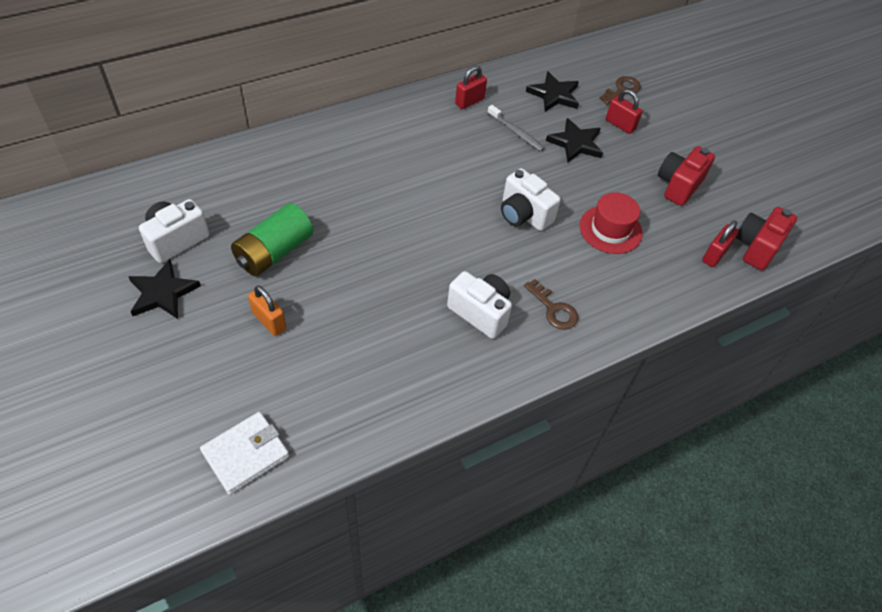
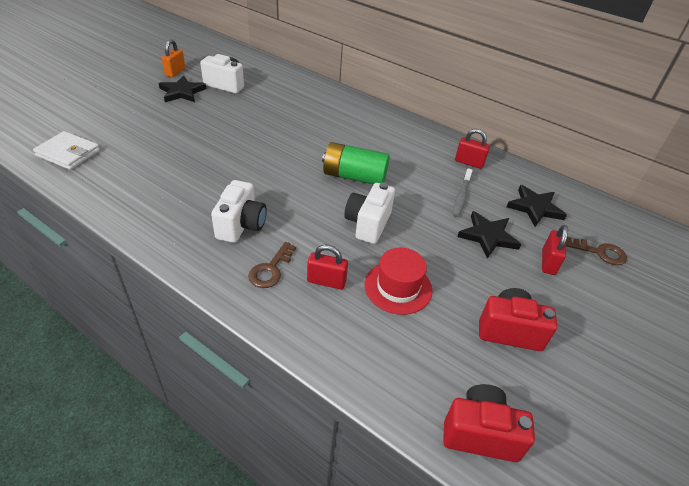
camera: 65 degrees right, 10 degrees down
(269, 321) = (179, 133): orange padlock -> orange padlock (175, 72)
(274, 252) = (239, 119): green battery -> green battery (354, 177)
(714, 255) = (433, 388): red padlock -> red padlock (326, 281)

